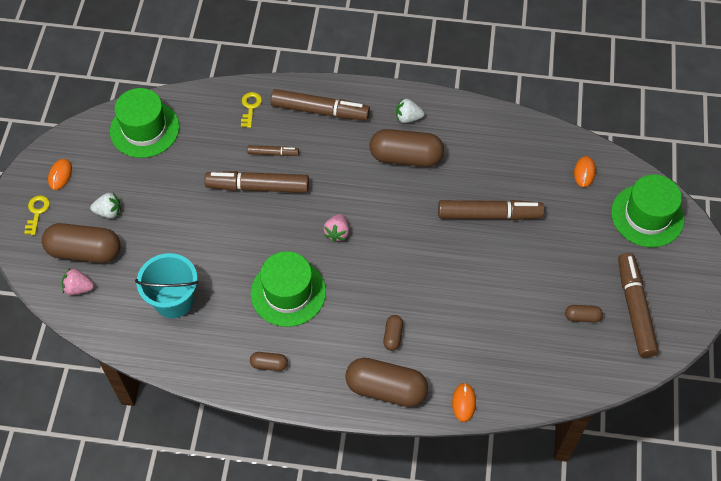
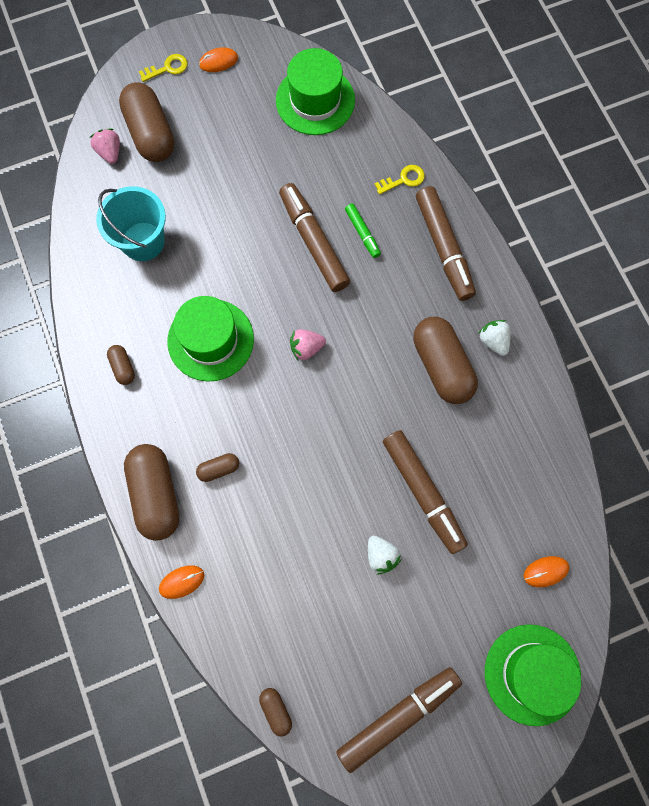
camera: 60 degrees right, 15 degrees up
(108, 212) = (204, 127): white strawberry -> white strawberry (381, 555)
(273, 153) = (362, 233): brown marker -> green marker
(582, 317) = (353, 660): brown capsule -> brown capsule (276, 710)

